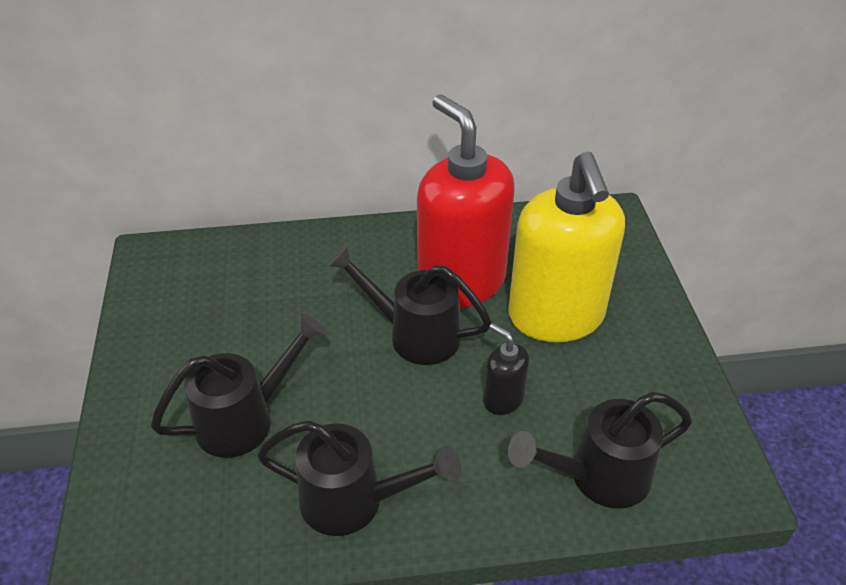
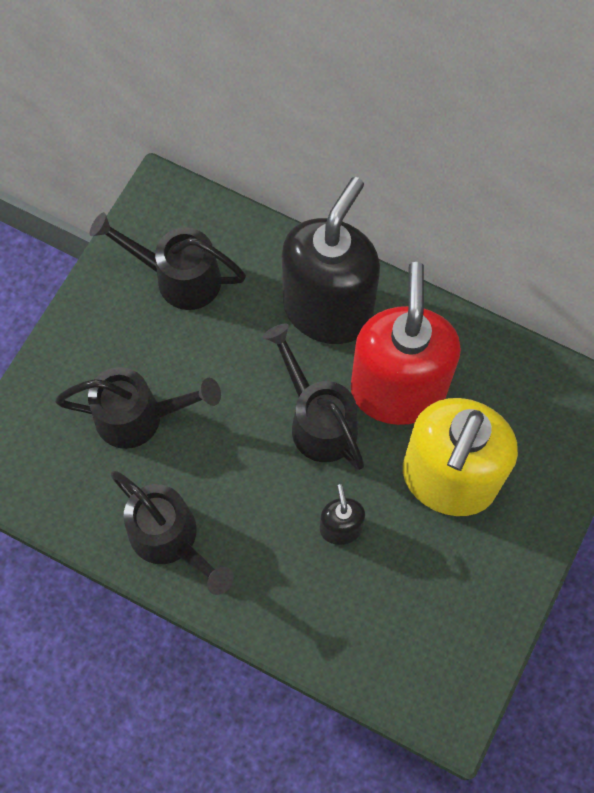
camera: 35 degrees right, 25 degrees up
(358, 260) = (328, 309): none -> black soap dispenser
(599, 477) = (358, 641): black watering can -> black watering can (179, 278)

